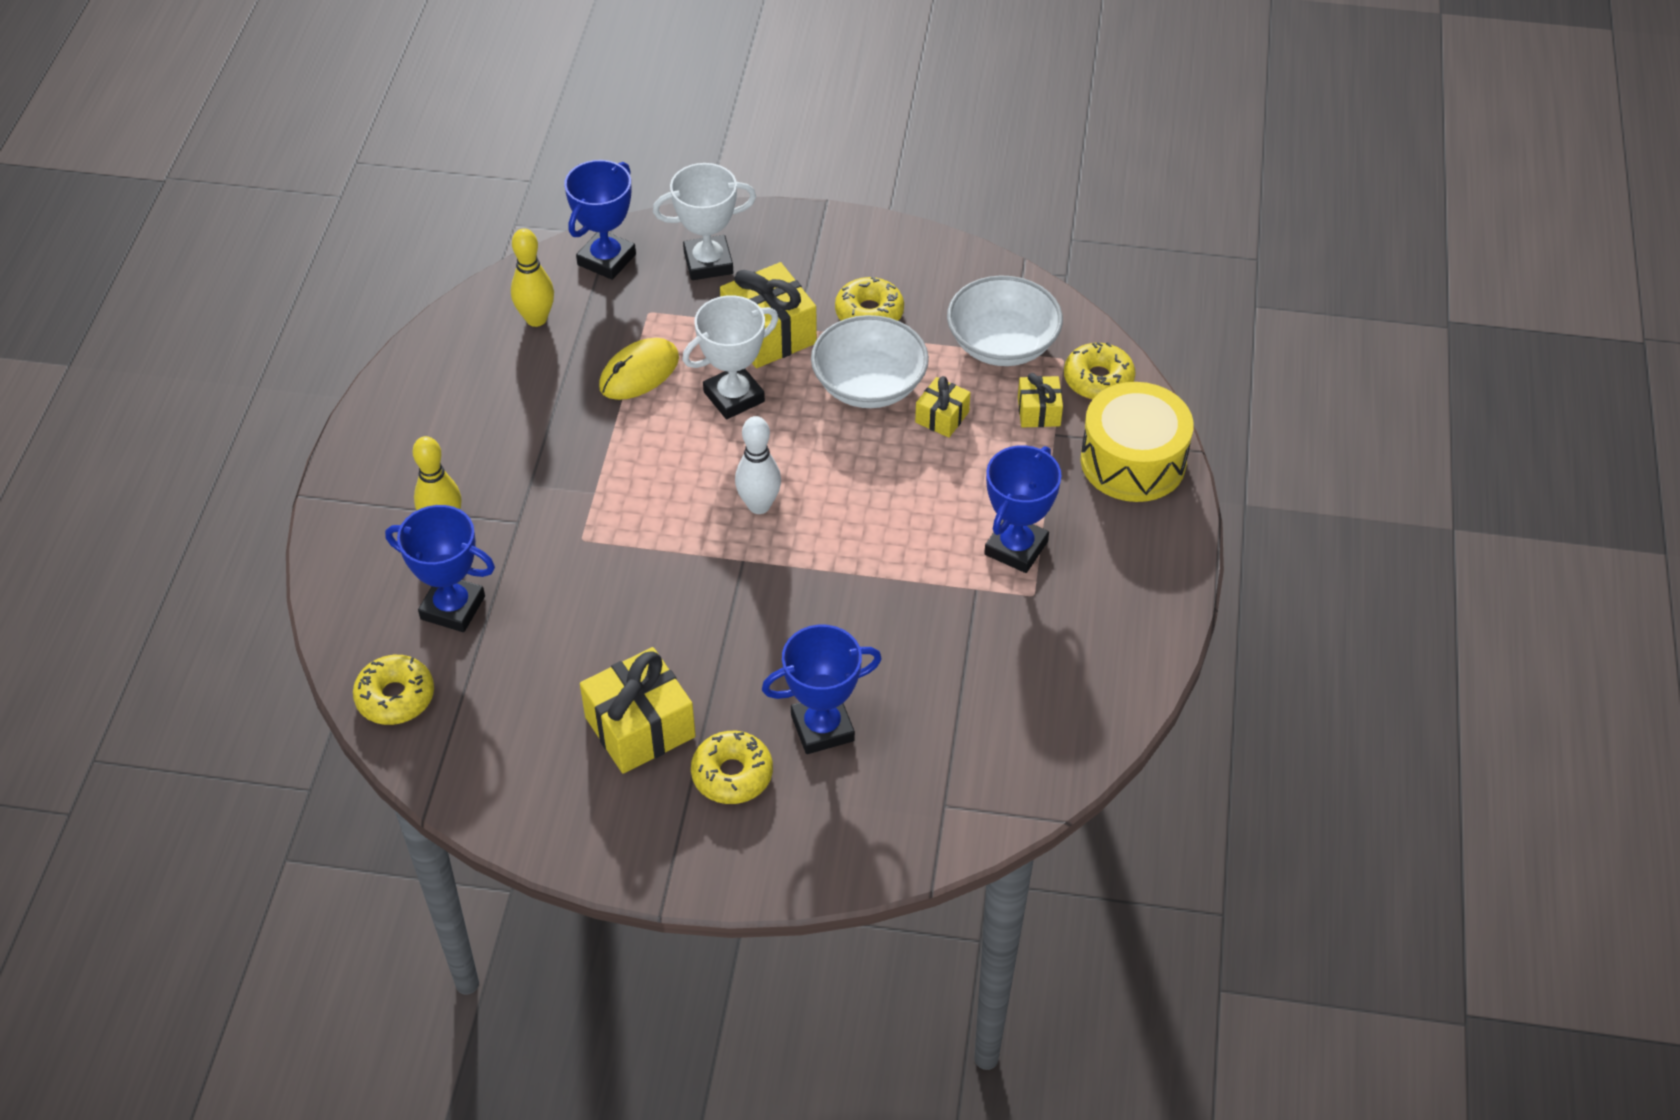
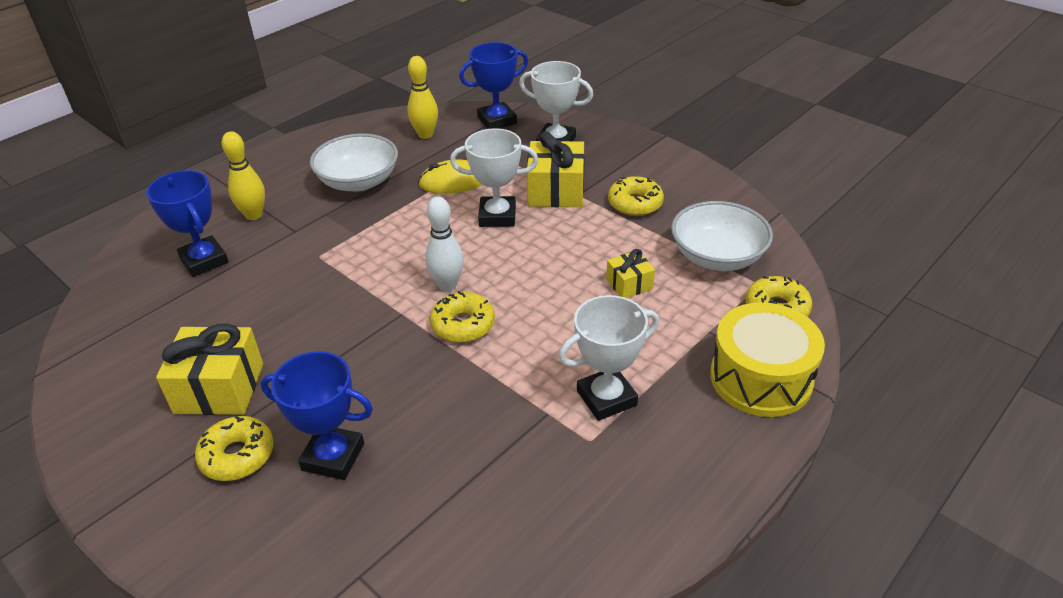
camera: 35 degrees right, 10 degrees down
(395, 697) = (113, 295): yellow donut -> yellow donut (463, 325)
(869, 385) = (595, 244): white bowl -> white bowl (358, 181)
(1016, 548) = (606, 398): blue trophy -> white trophy
(1038, 412) = (708, 311): yellow gift -> none

